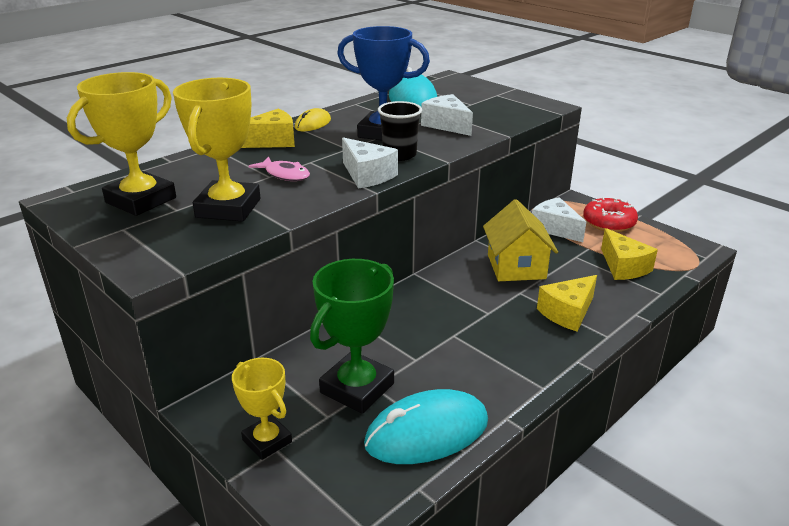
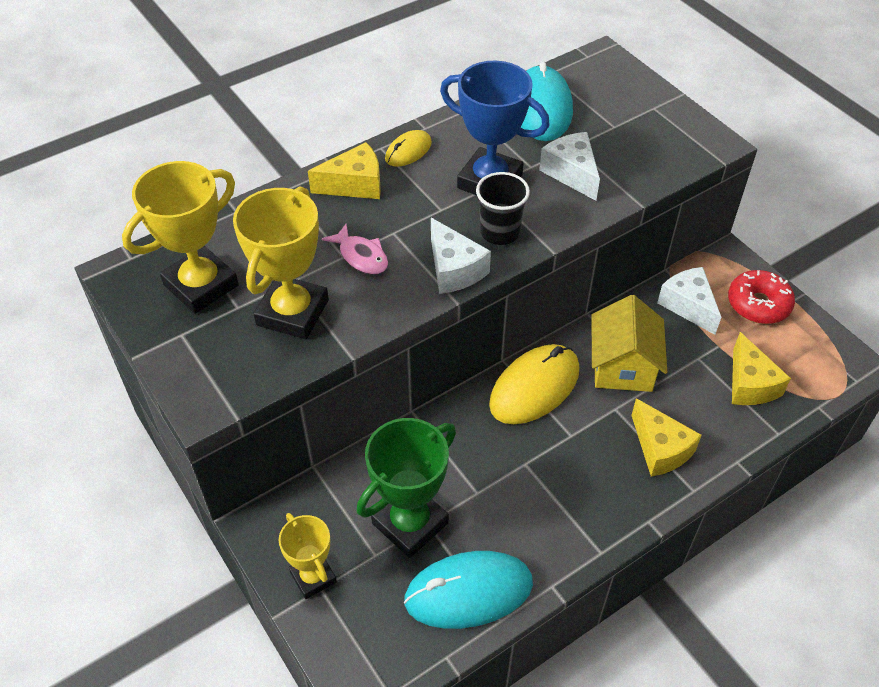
camera: 10 degrees right, 20 degrees up
(446, 286) = (534, 387): none -> yellow mouse
(567, 313) = (660, 449): yellow cheese -> yellow cheese turned 90 degrees counterclockwise

